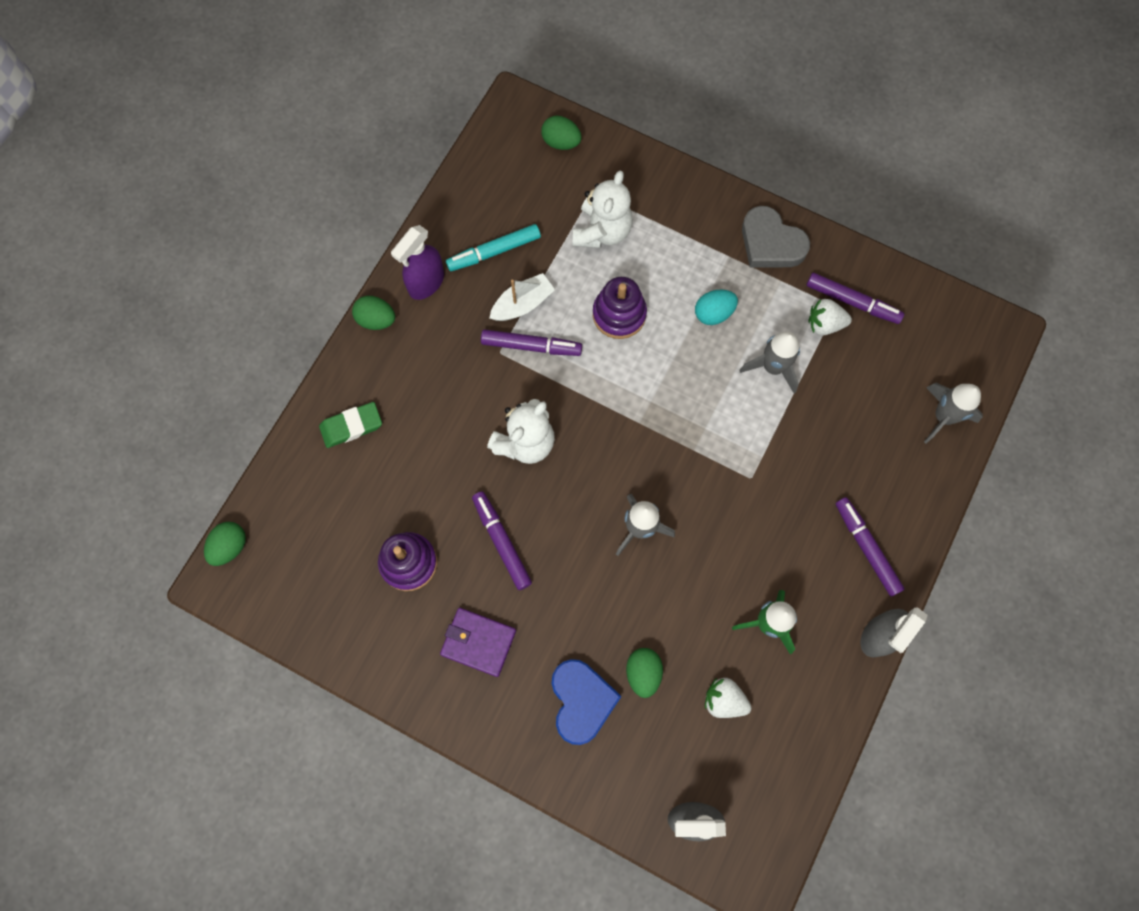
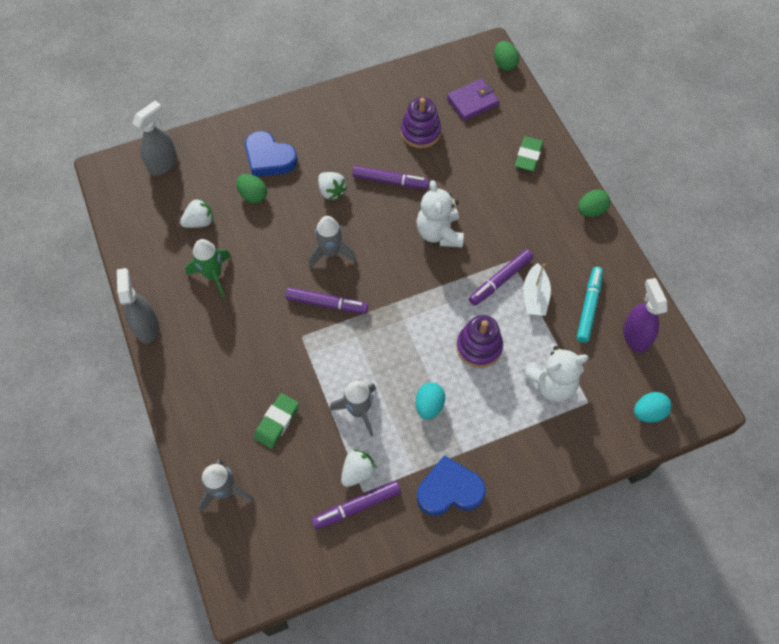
camera: 130 degrees right, 10 degrees down
(426, 283) = (596, 253): purple spray bottle -> purple spray bottle (635, 336)
(478, 642) = (346, 135): purple wallet -> purple wallet (472, 101)
(561, 142) = (648, 412): green egg -> turquoise egg
(566, 592) = (331, 191): none -> white strawberry
(602, 231) = (551, 384): white teddy bear -> white teddy bear turned 75 degrees counterclockwise
(771, 243) = (449, 490): grey heart -> blue heart
(848, 427) = (277, 422): none -> green eraser
(866, 548) = (197, 365): purple marker -> purple marker (327, 304)

